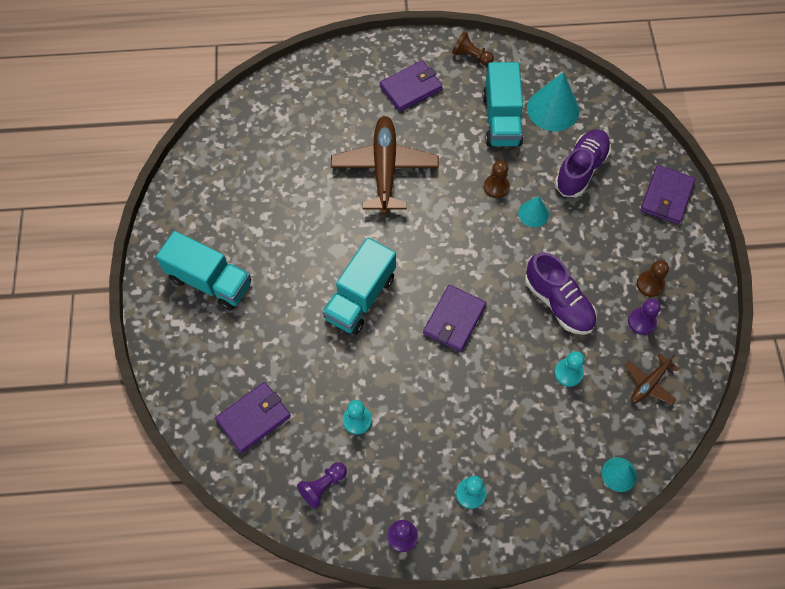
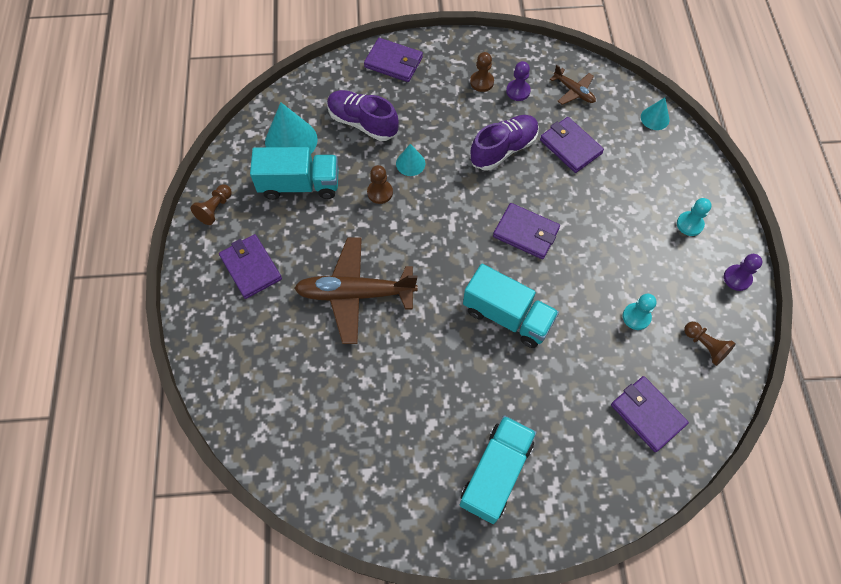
camera: 90 degrees left, 0 degrees up
(323, 486) = (705, 346): purple pawn -> brown pawn
(568, 373) = (570, 146): turquoise pawn -> purple wallet

